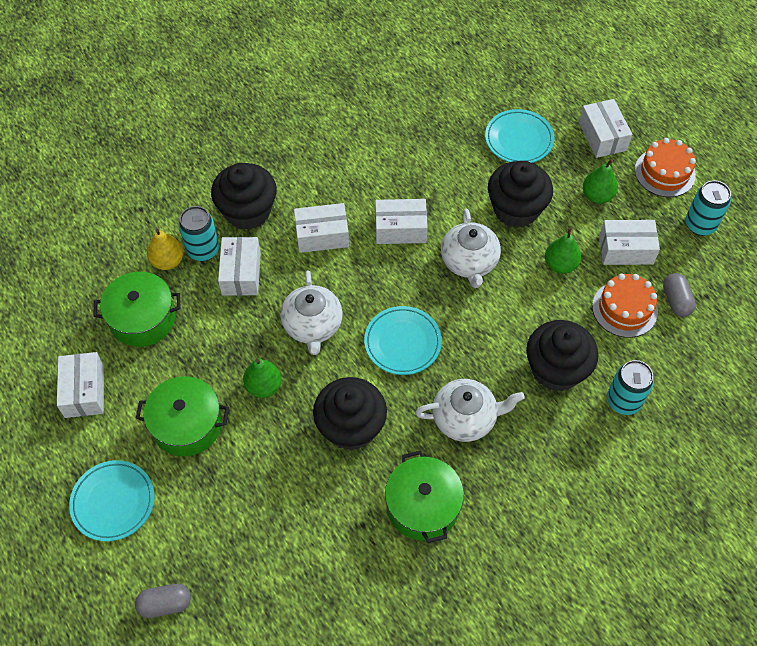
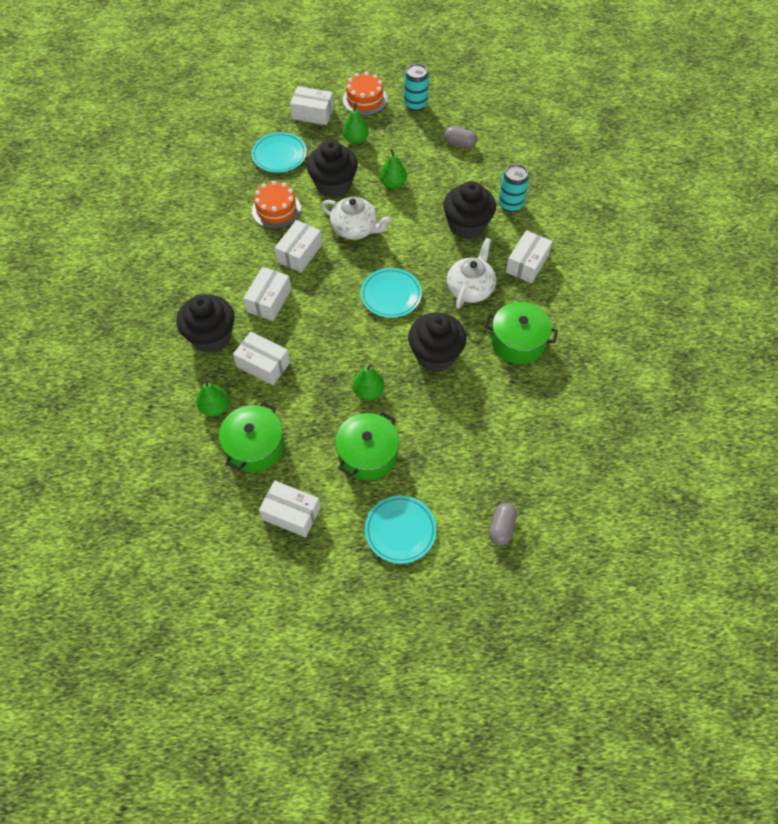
camera: 60 degrees left, 0 degrees up
(168, 261) = (215, 408): yellow pear -> green pear
(203, 250) = (223, 380): turquoise can -> none
(312, 325) = (340, 340): white teapot -> none
(624, 309) = (448, 170): orange cake -> orange cake (276, 210)
(626, 249) = (406, 147): white box -> white box (527, 263)

